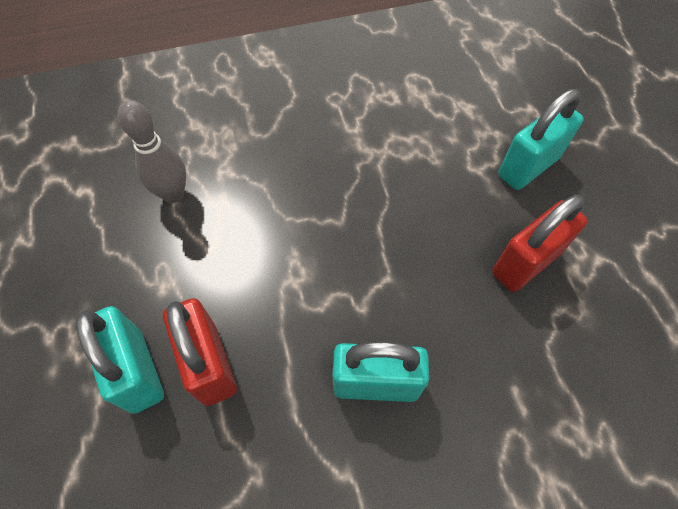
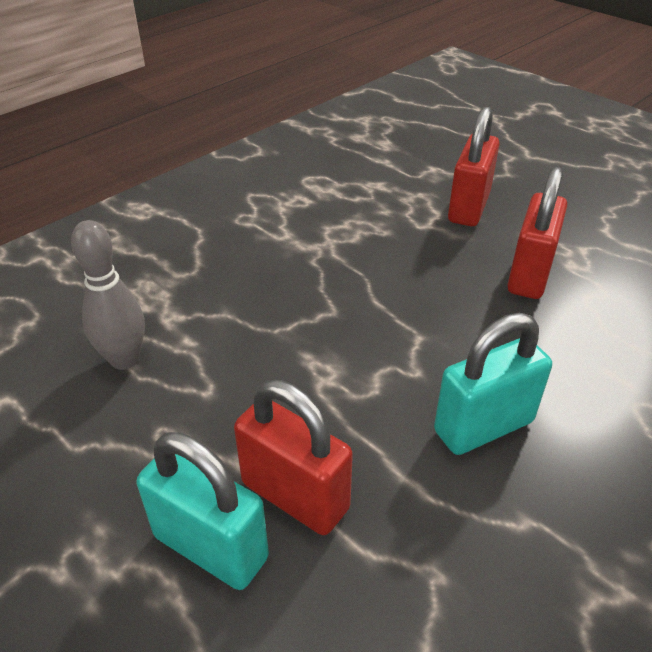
camera: 30 degrees left, 20 degrees down
(528, 167) = (468, 208): turquoise padlock -> red padlock

